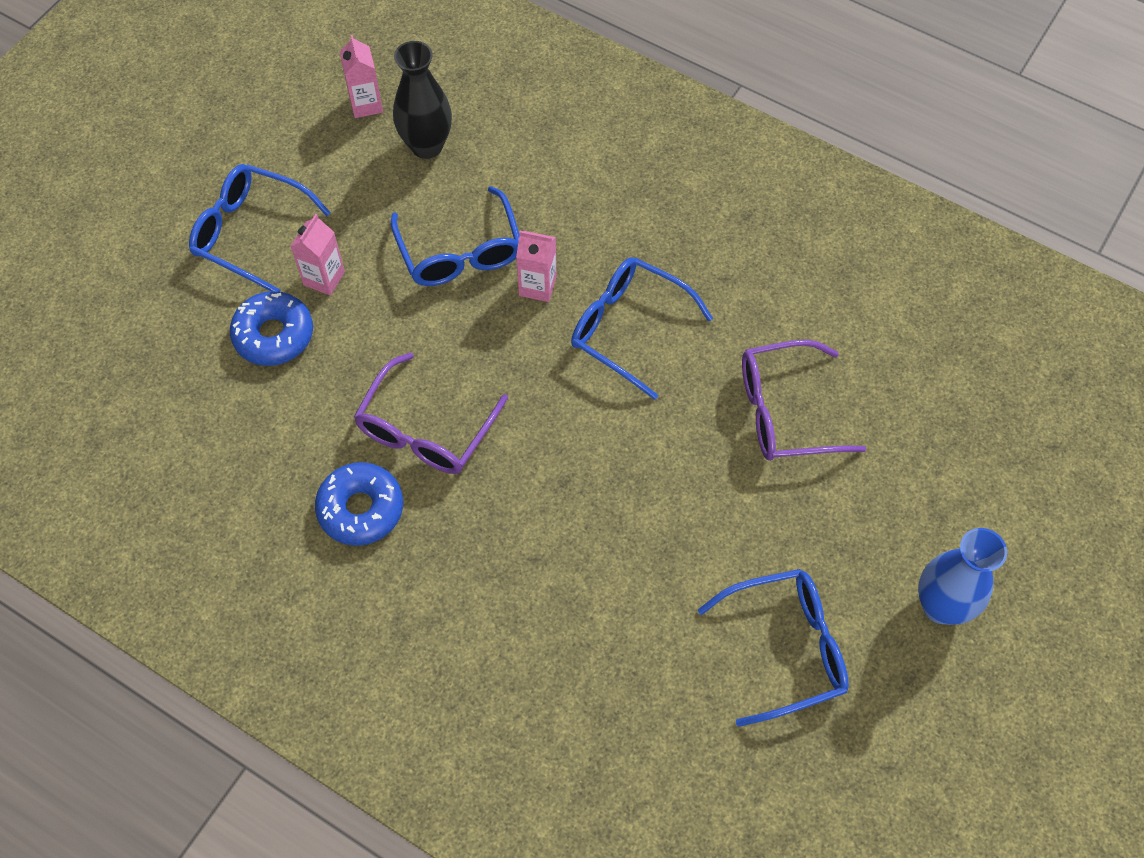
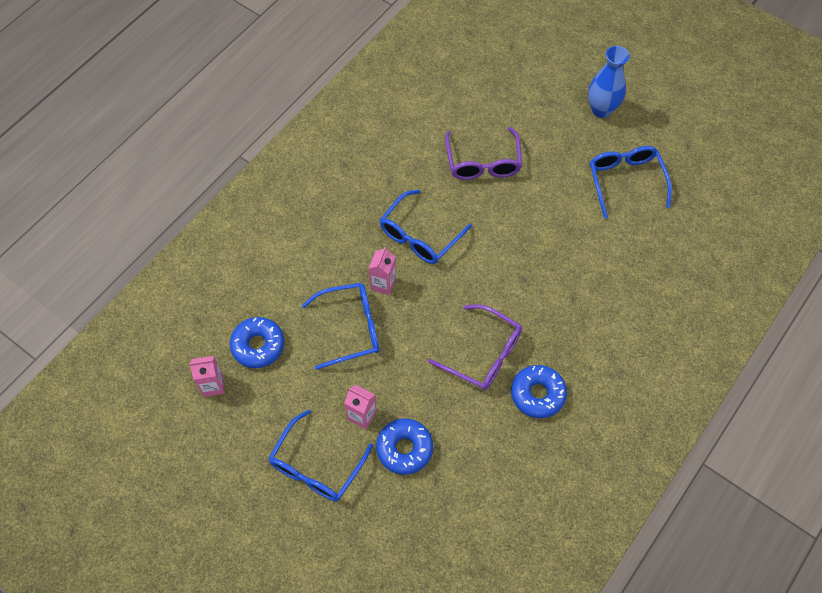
camera: 85 degrees left, 0 degrees up
(427, 146) = (258, 345): black vase -> blue donut

